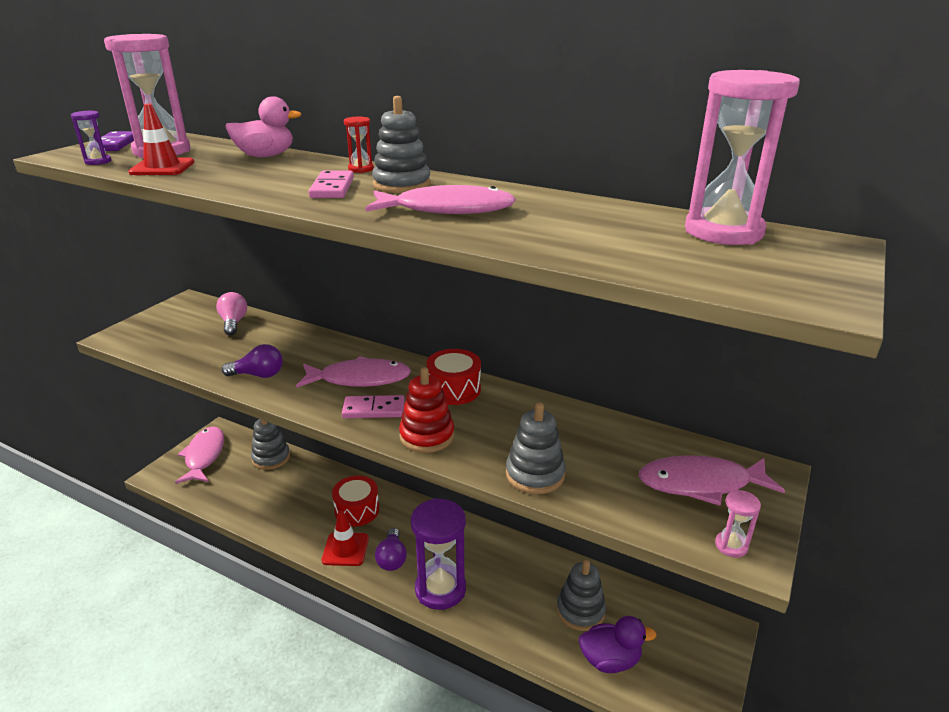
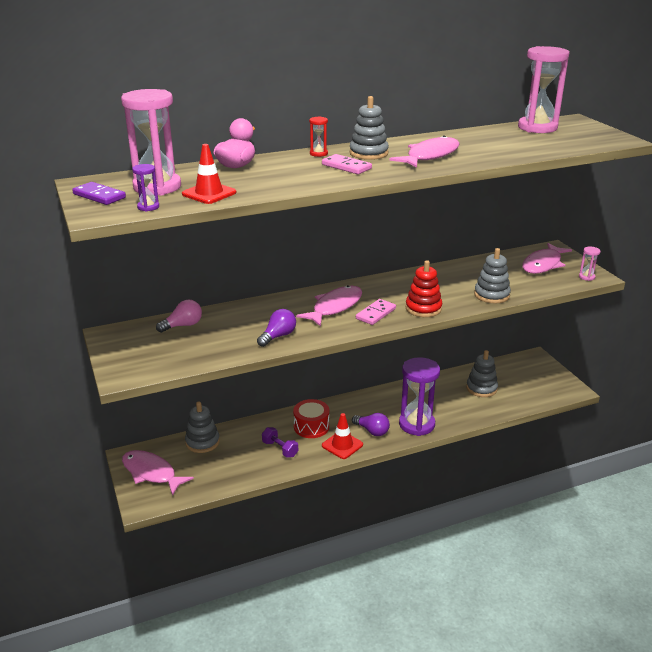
camera: 50 degrees left, 0 degrees up
(233, 323) = (183, 325): pink light bulb -> pink light bulb turned 120 degrees clockwise
(301, 509) = (280, 449): none -> purple dumbbell
(454, 389) = (388, 286): red drum -> none
(610, 660) = (519, 396): purple duck -> none

